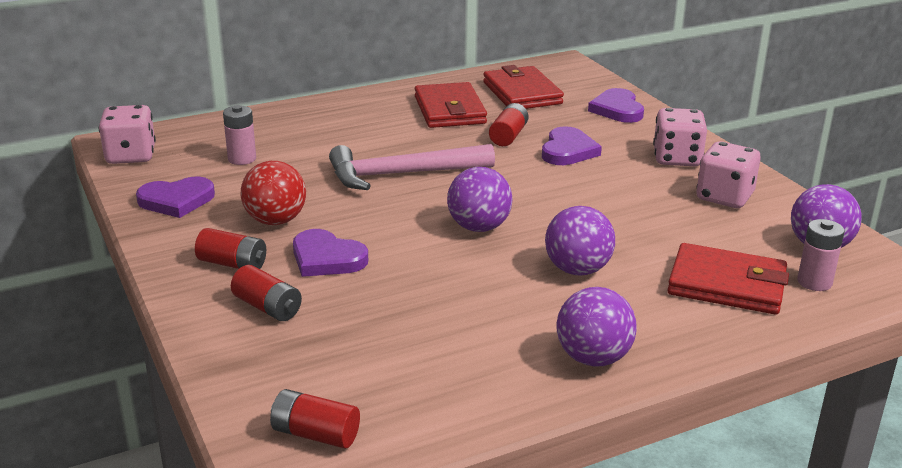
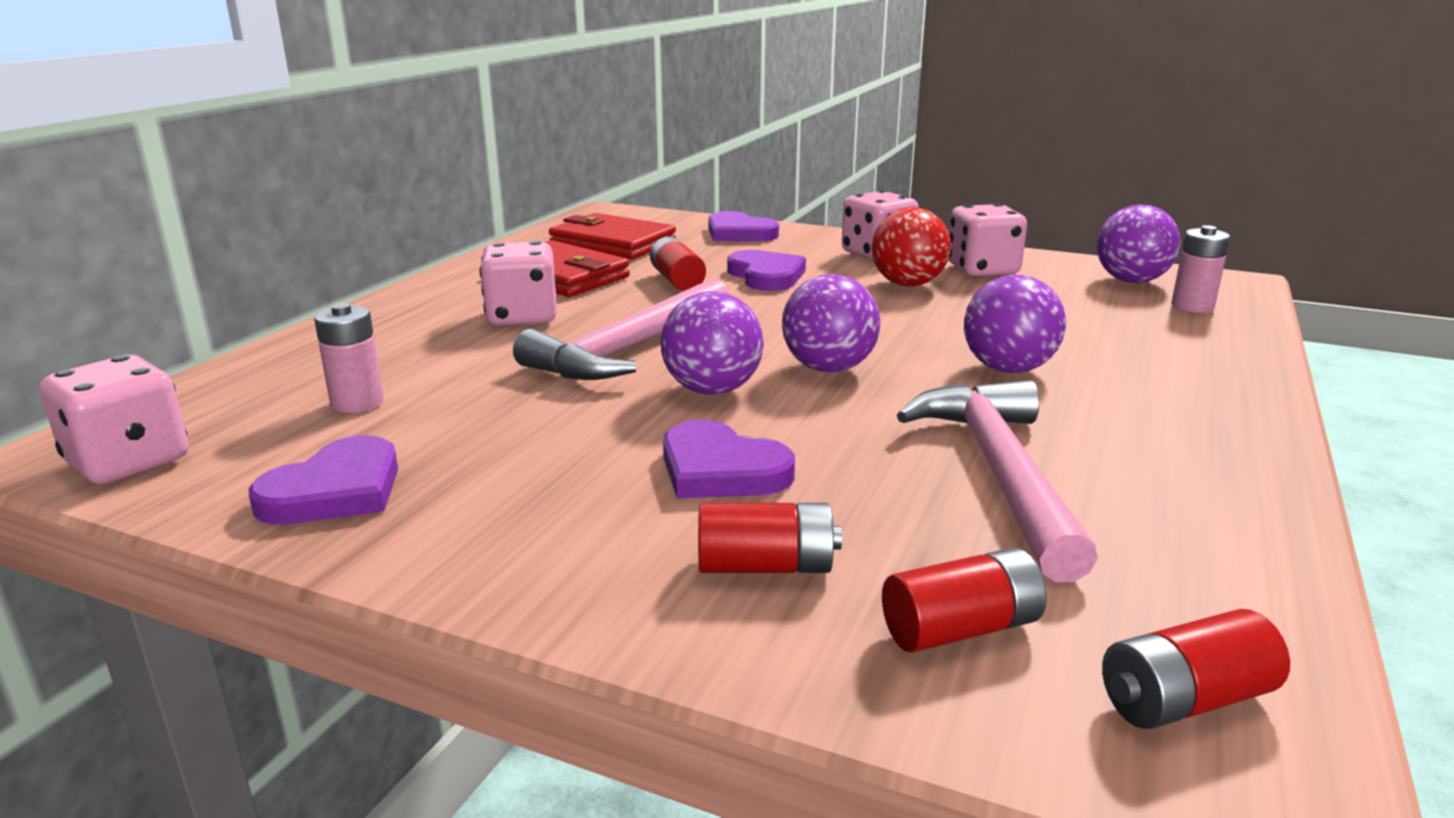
camera: 40 degrees left, 5 degrees down
(233, 264) = (597, 534): red battery -> red battery (960, 629)
(275, 220) = (557, 455): red ball -> red ball (907, 284)
(326, 258) = (721, 470): purple heart -> purple heart turned 45 degrees clockwise
(385, 133) = (522, 317): none -> pink dice
(444, 319) = (1000, 472): none -> pink hammer
(593, 358) = (1208, 440): purple ball -> purple ball (712, 390)
(726, 285) = (1145, 332): red wallet -> none

